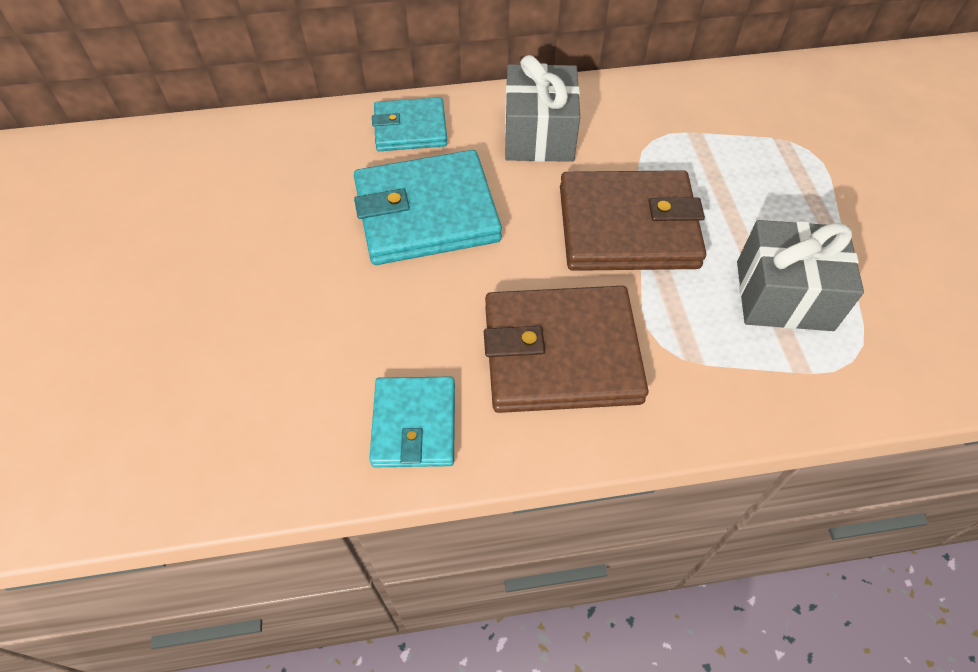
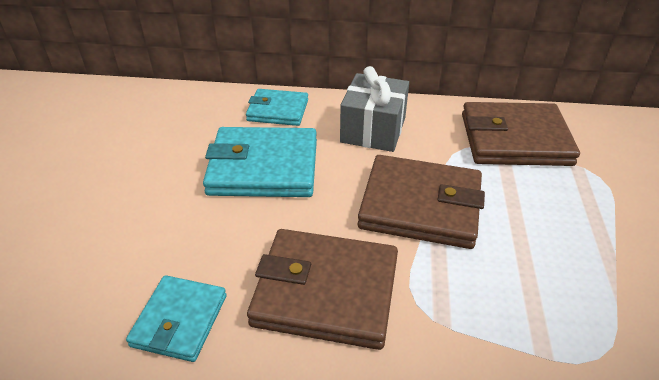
camera: 15 degrees right, 15 degrees down
(706, 117) = (514, 139): none -> brown wallet
(784, 295) = (544, 286): grey gift -> none

